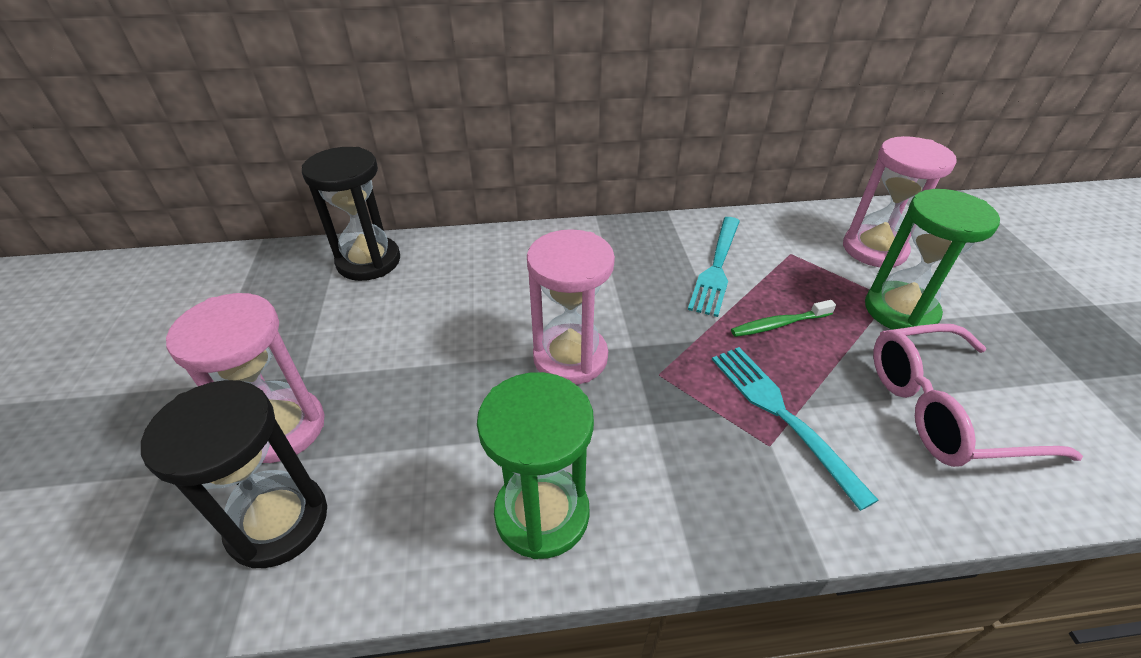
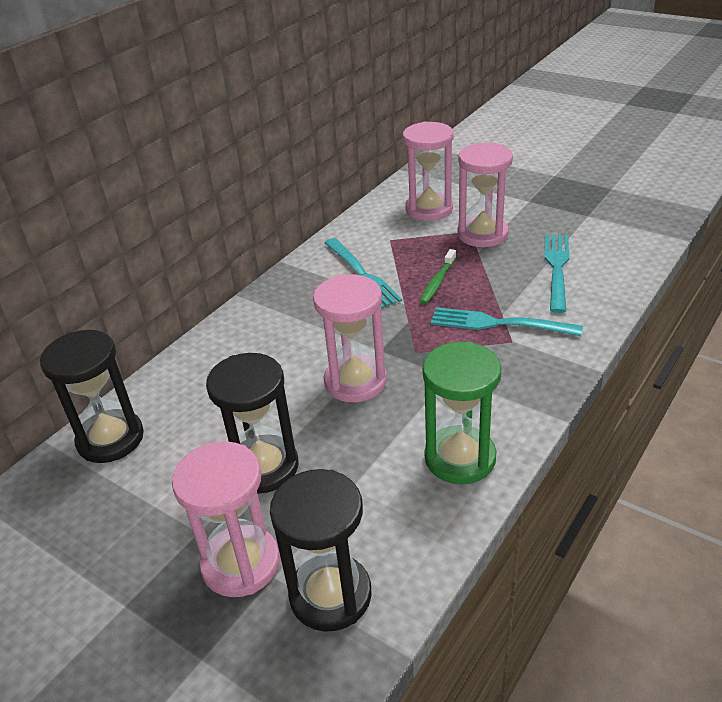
camera: 45 degrees left, 5 degrees down
(407, 367) = (264, 467): none -> black hourglass
(900, 310) = (482, 234): green hourglass -> pink hourglass
(943, 409) = (557, 268): pink glasses -> turquoise fork

